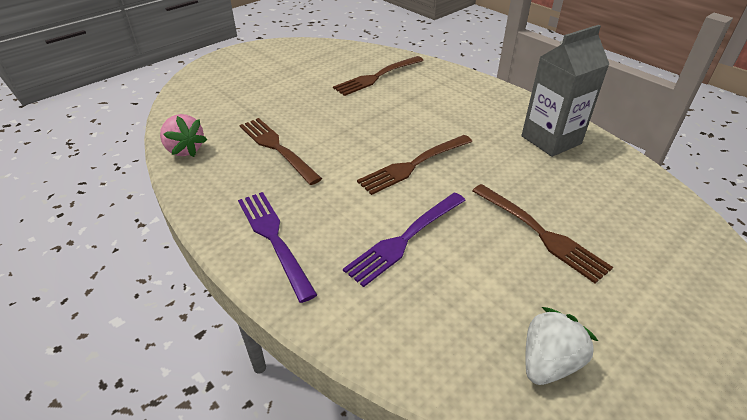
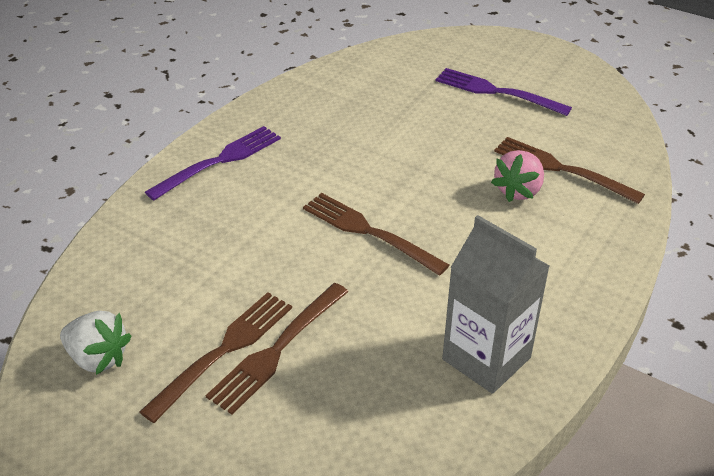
camera: 75 degrees right, 0 degrees up
(185, 150) = (331, 75): pink strawberry -> pink strawberry (518, 191)
(277, 148) = (358, 128): brown fork -> brown fork (224, 351)
(405, 239) = (240, 244): purple fork -> purple fork (497, 92)

